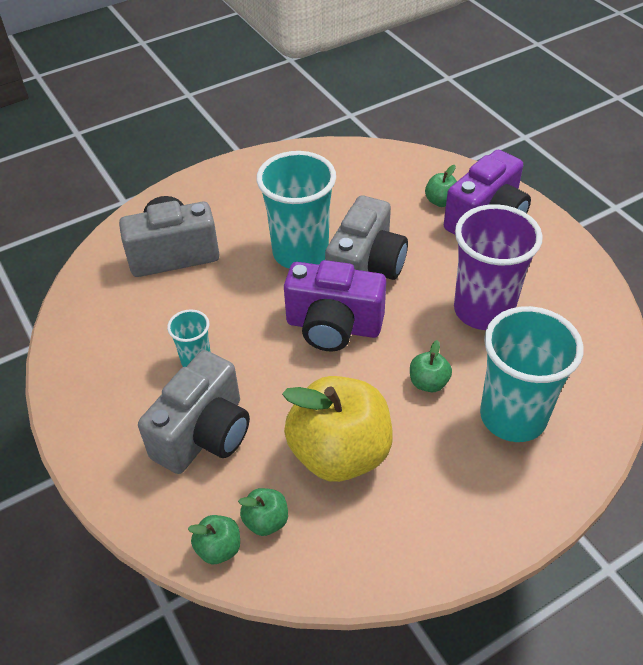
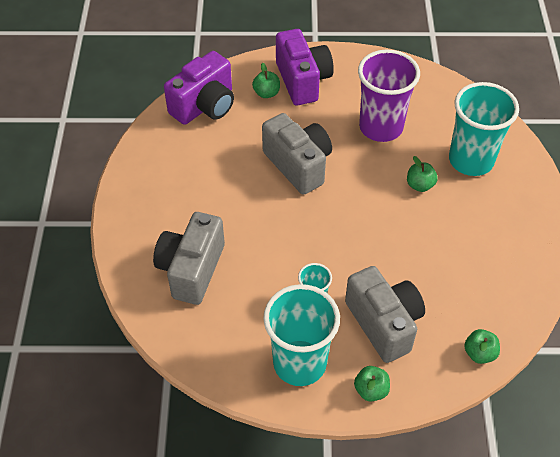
camera: 60 degrees left, 5 degrees up
(266, 521) = (473, 319): green apple -> green apple (371, 390)
(300, 253) = (254, 193): turquoise cup -> turquoise cup (299, 363)
(333, 326) = (338, 209): purple camera -> purple camera (205, 106)
(340, 453) = (445, 256): yellow apple -> none

